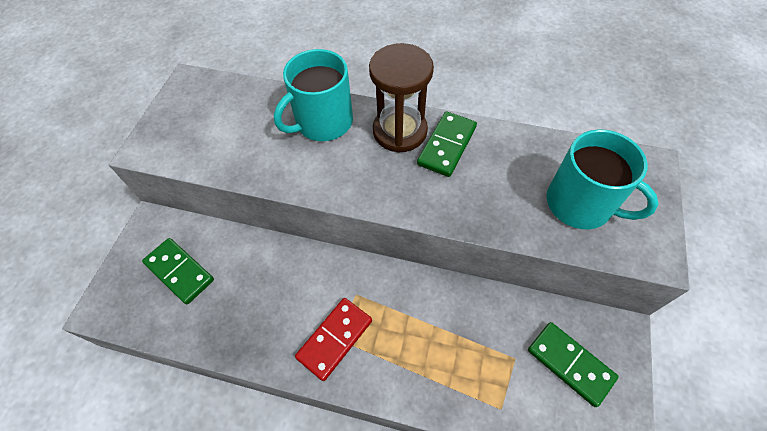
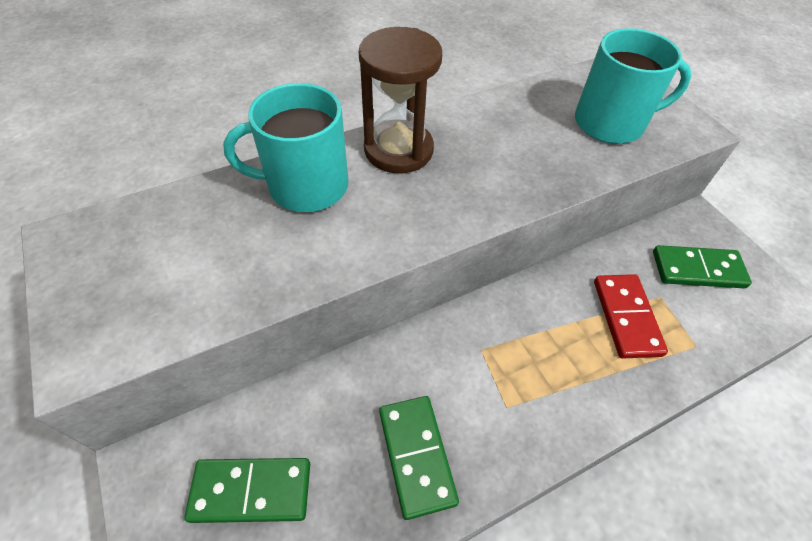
camera: 45 degrees left, 5 degrees down
(323, 122) = (306, 185): turquoise mug -> turquoise mug turned 75 degrees clockwise
(335, 339) = (508, 409): red domino -> red domino (626, 317)
(446, 146) = (456, 138): green domino -> green domino (416, 456)

